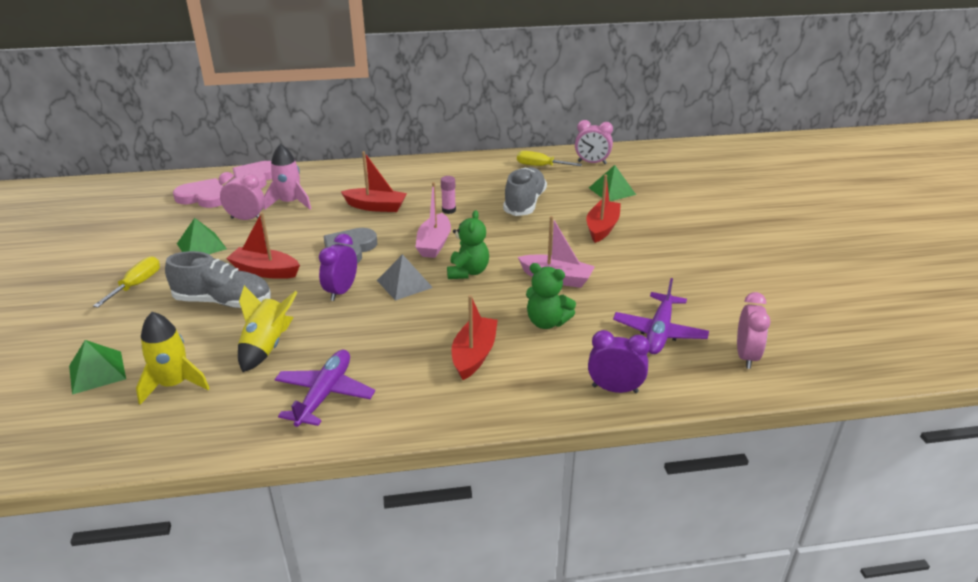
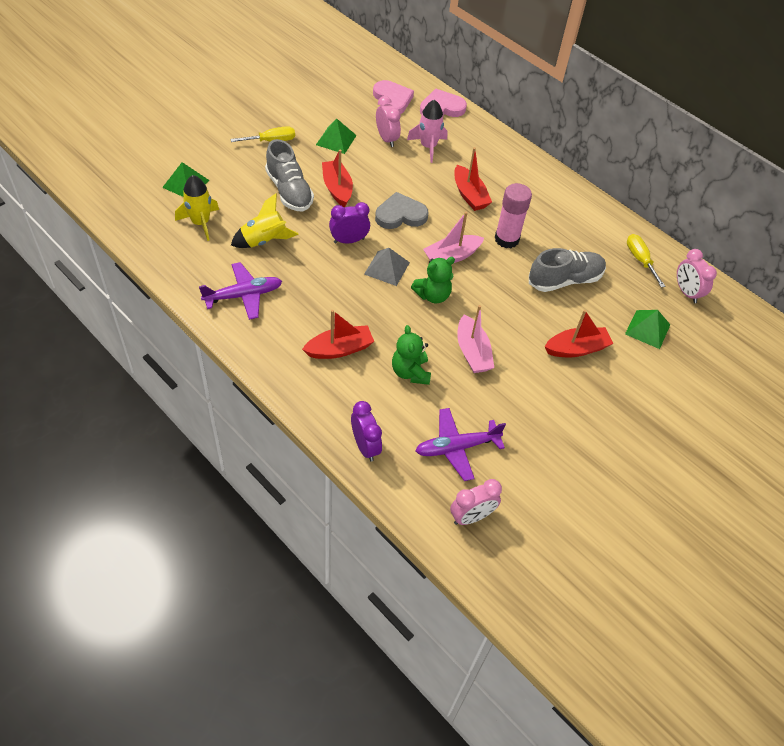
camera: 50 degrees right, 20 degrees up
(448, 210) = (506, 239): pink glue stick -> pink glue stick, size x1.89

